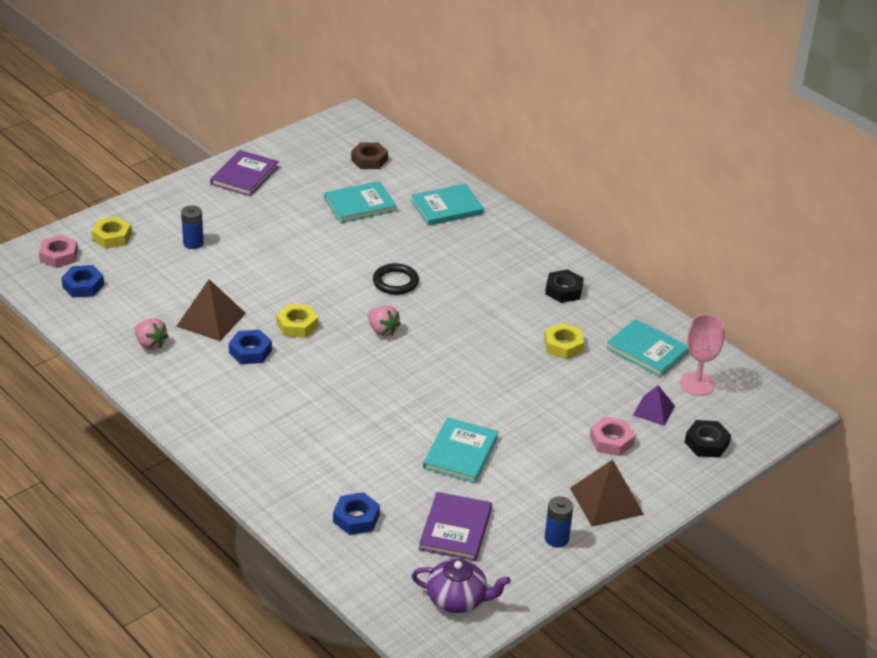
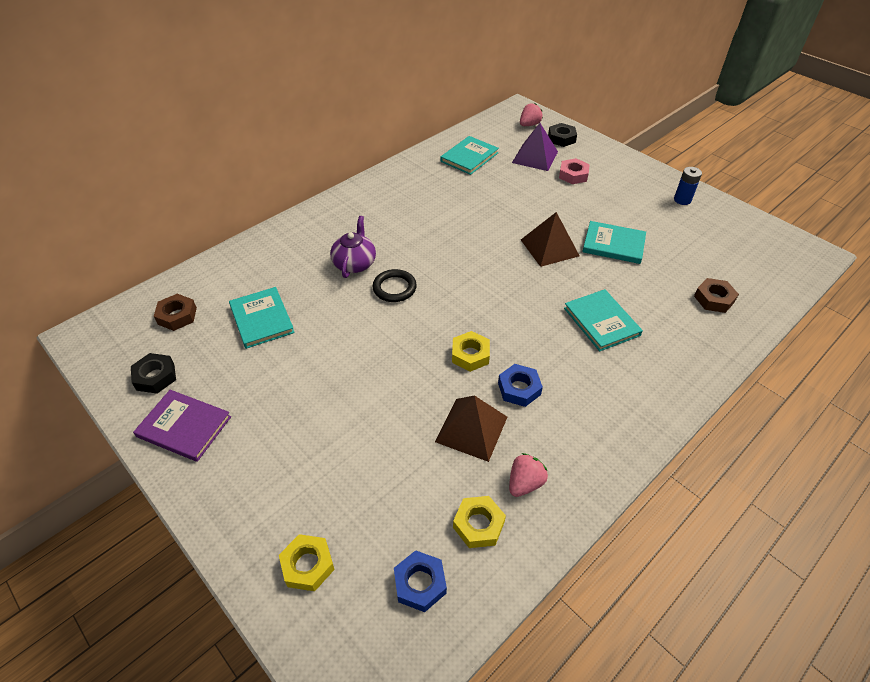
camera: 90 degrees left, 10 degrees up
(59, 256) = (351, 633): pink nut -> none
(193, 243) = (325, 465): blue battery -> none
(356, 518) = (714, 299): blue nut -> brown nut
(382, 330) = (469, 294): pink strawberry -> pink strawberry (529, 125)
(447, 207) = (274, 258): turquoise book -> turquoise book (601, 321)
(456, 529) = (697, 245): purple book -> none
(457, 599) = (766, 244): purple teapot -> purple teapot (354, 263)
(563, 290) = (400, 192): black nut -> black nut (155, 377)
(563, 345) = (471, 194): yellow nut -> yellow nut (478, 525)
(606, 501) = (635, 179): brown pyramid -> brown pyramid (549, 247)
(654, 410) = (535, 157): purple pyramid -> purple pyramid, size x1.59
(697, 384) = (501, 139): pink goblet -> none

